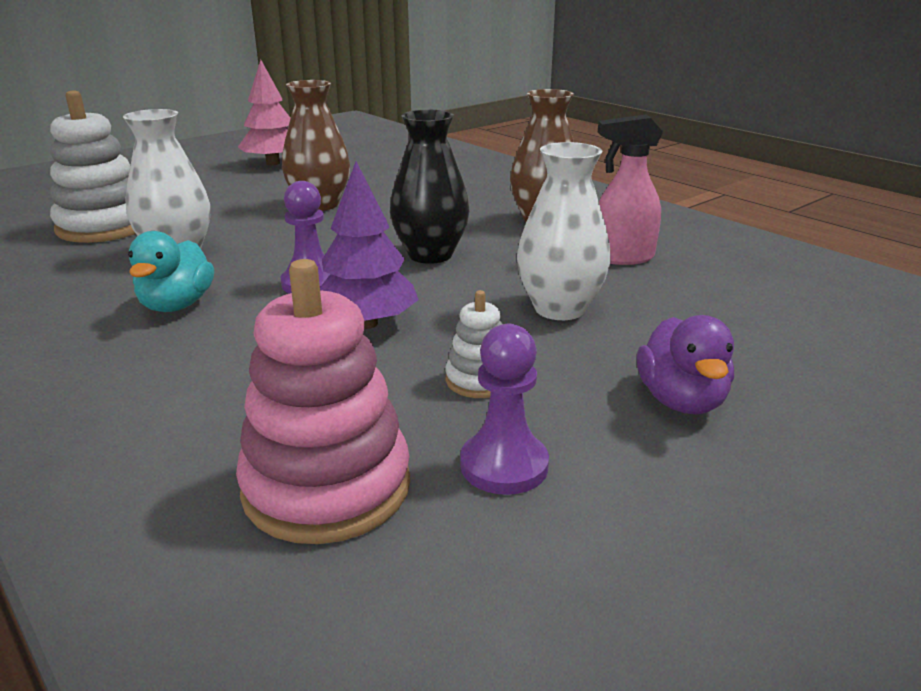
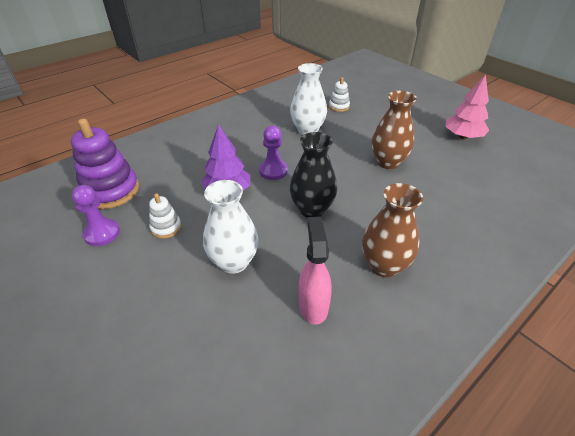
camera: 90 degrees right, 15 degrees up
(104, 227) = (339, 106): white stacking toy -> white stacking toy, size x0.50
(177, 305) = (253, 139): turquoise duck -> none
(327, 487) = (111, 191): pink stacking toy -> purple stacking toy
(681, 401) = (123, 301): purple duck -> none

